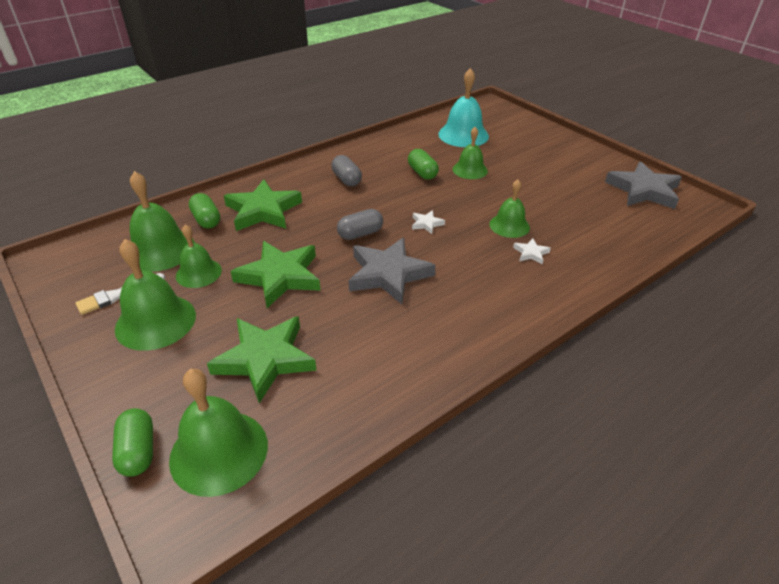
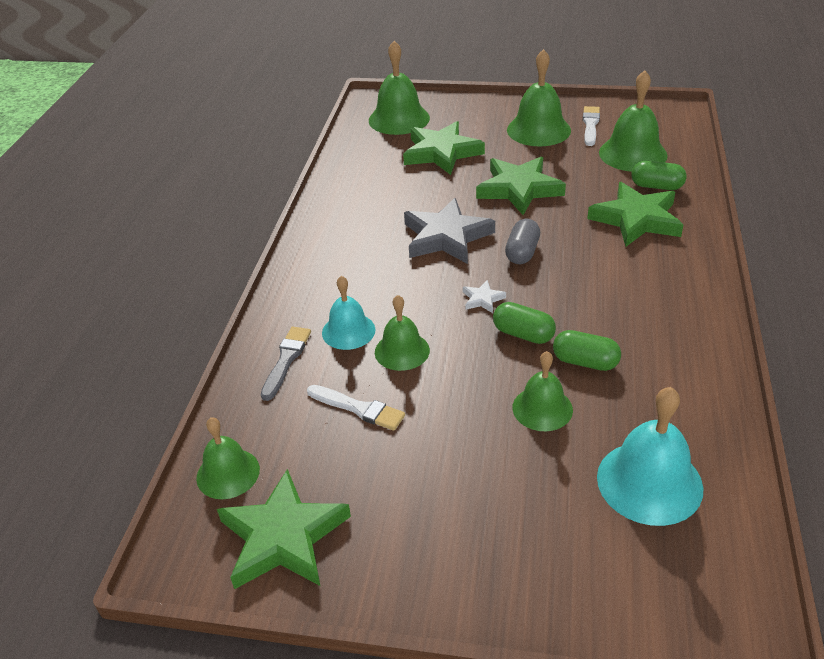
camera: 140 degrees right, 0 degrees up
(138, 451) = (436, 101): green capsule -> green capsule (523, 334)
(198, 273) = (575, 159): green bell -> green bell (228, 473)
(346, 179) = (639, 296): grey capsule -> none
(531, 253) = (348, 331): white star -> turquoise bell
(563, 214) = (358, 408): none -> white brush
(588, 259) = (286, 360): none -> grey brush
(643, 190) = (283, 537): grey star -> green star

